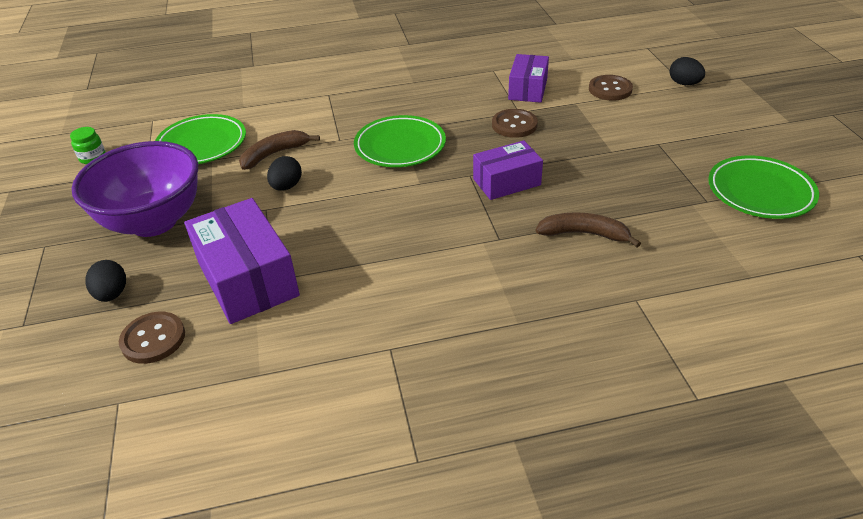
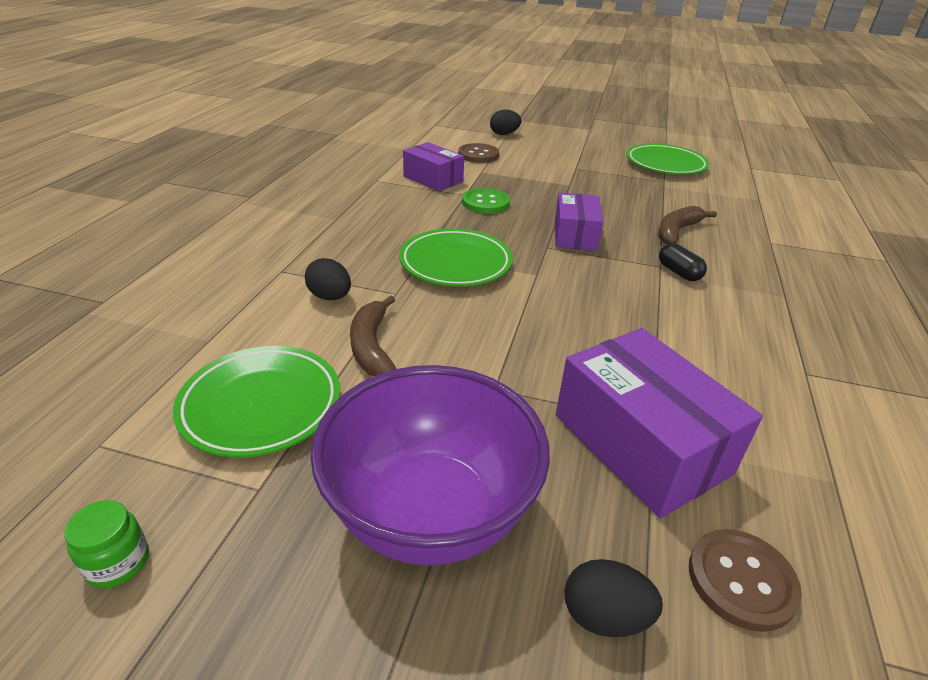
camera: 65 degrees left, 5 degrees down
(247, 278) = (641, 444): purple box -> purple box turned 60 degrees clockwise
(286, 186) = (459, 358): black egg -> black egg (330, 297)
(497, 251) = (678, 272): none -> black capsule
(514, 125) = (485, 203): brown button -> green button

